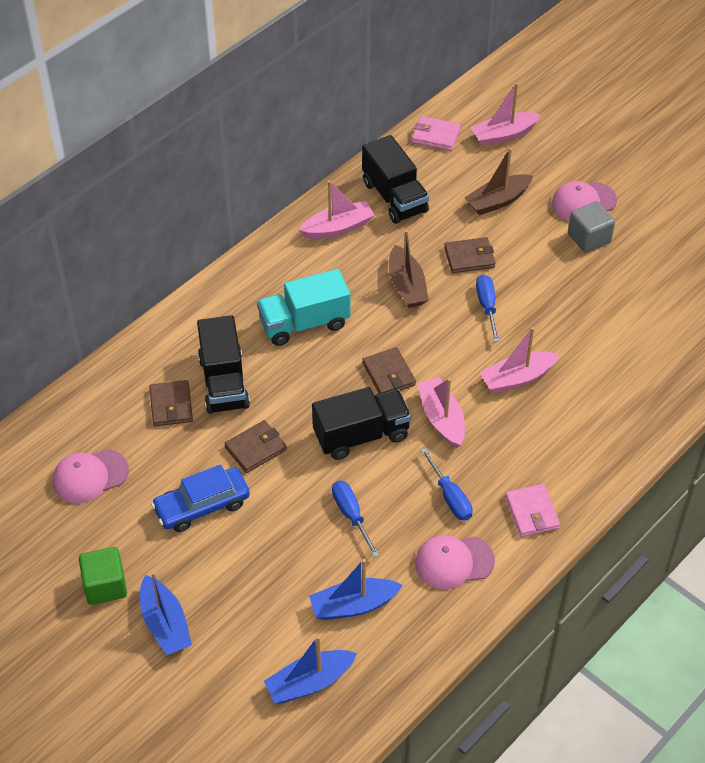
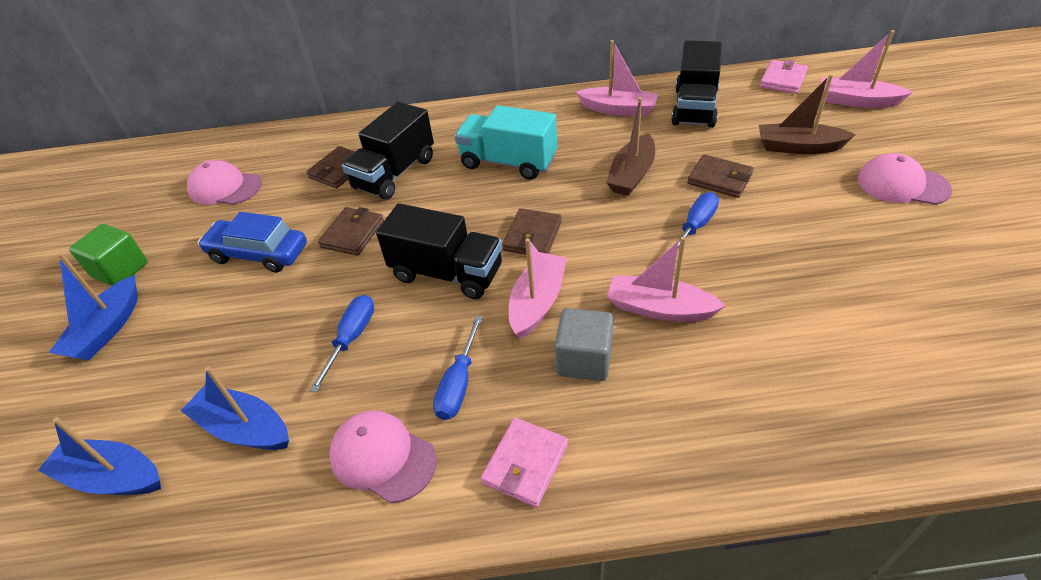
camera: 45 degrees right, 5 degrees down
(255, 448) = (352, 234): brown wallet -> brown wallet turned 75 degrees counterclockwise
(435, 136) = (783, 80): pink wallet -> pink wallet turned 60 degrees clockwise
(589, 238) = (879, 218): grey cube -> grey cube (584, 360)

